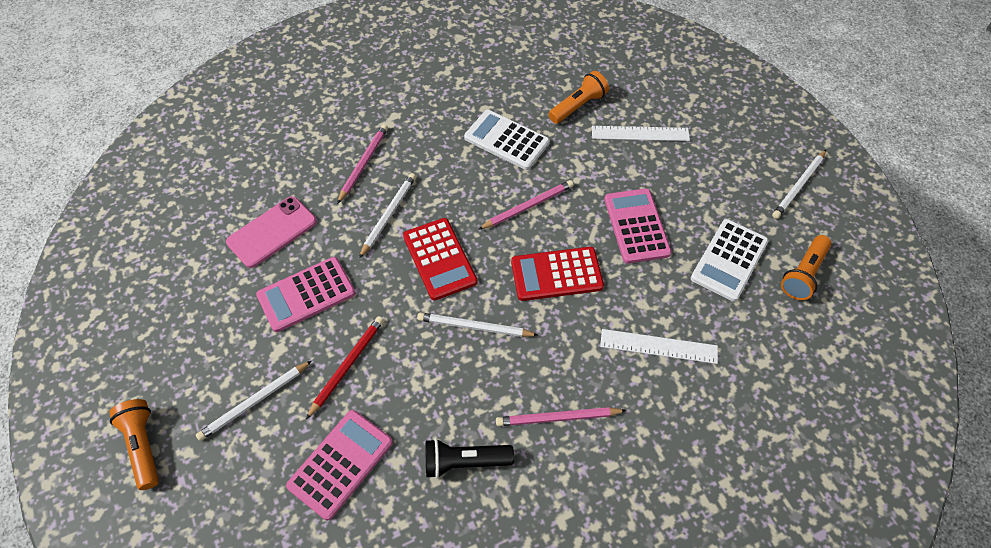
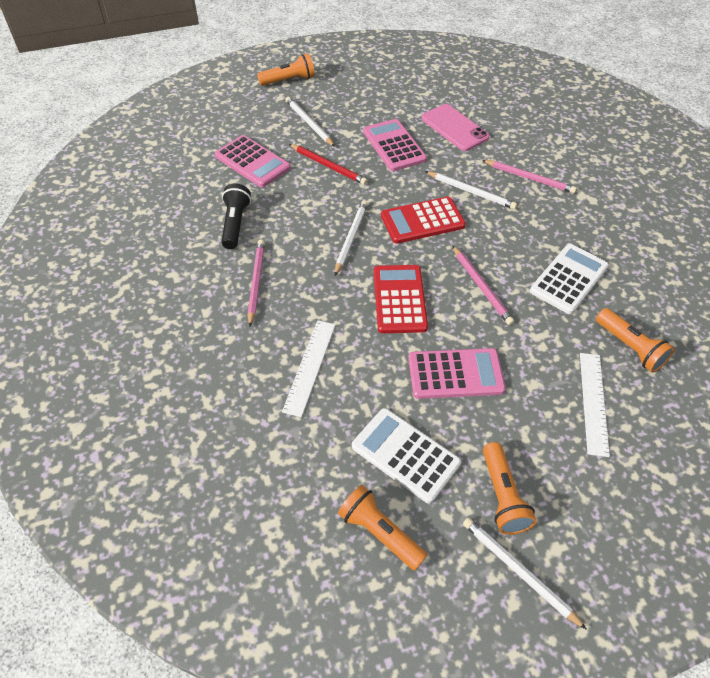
camera: 95 degrees right, 5 degrees down
(743, 194) = (502, 496): none -> orange flashlight

